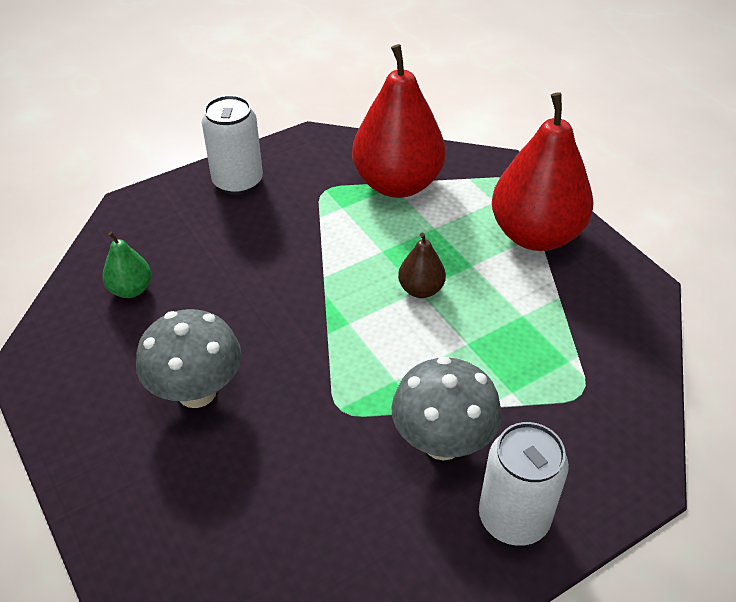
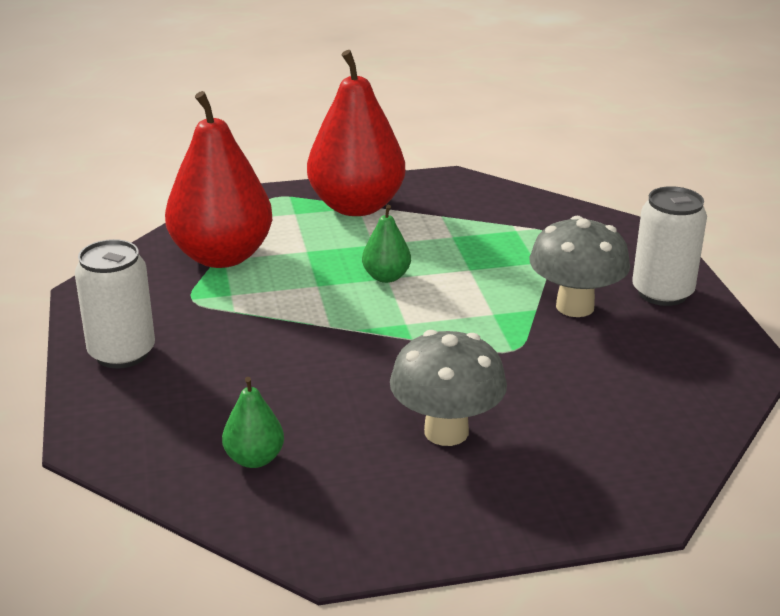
camera: 70 degrees left, 15 degrees down
(421, 289) = (386, 277): brown pear -> green pear

